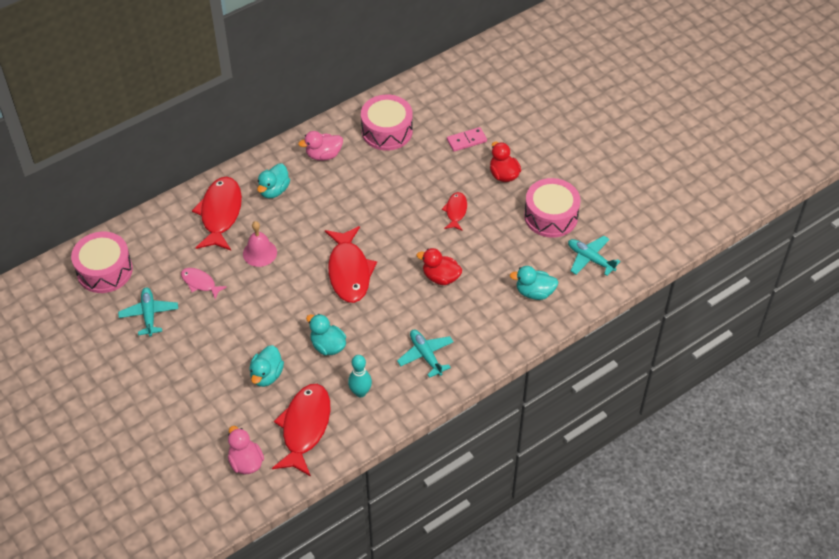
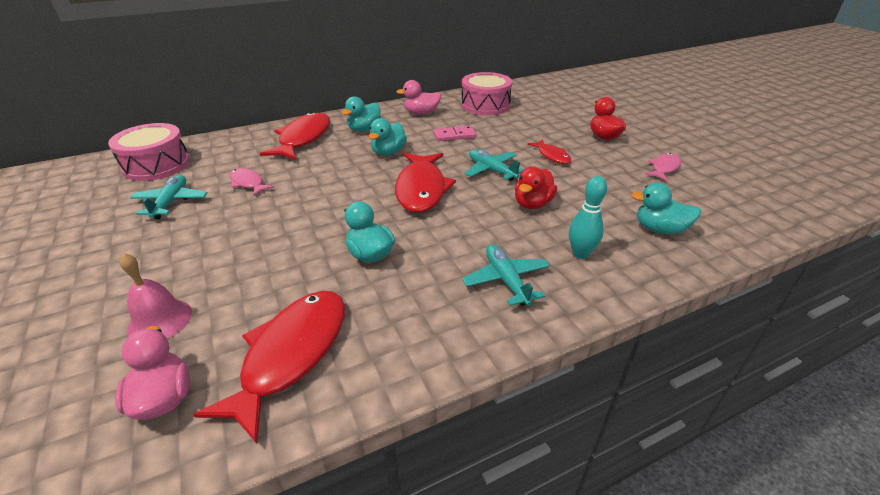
camera: 10 degrees right, 15 degrees down
(260, 253) = (327, 167): pink bell -> pink bell (160, 320)
(266, 375) = (271, 277): turquoise duck -> turquoise duck (388, 152)
(360, 392) = (398, 315): turquoise bowling pin -> turquoise bowling pin (580, 253)
(440, 277) = (532, 204): red duck -> red duck turned 90 degrees counterclockwise
(456, 211) = (552, 156): red fish -> red fish turned 135 degrees clockwise
(466, 141) = (563, 115): pink domino -> pink domino (454, 135)
(551, 216) = (664, 168): pink drum -> pink fish
(590, 259) = (727, 206): turquoise plane -> turquoise plane (492, 170)

